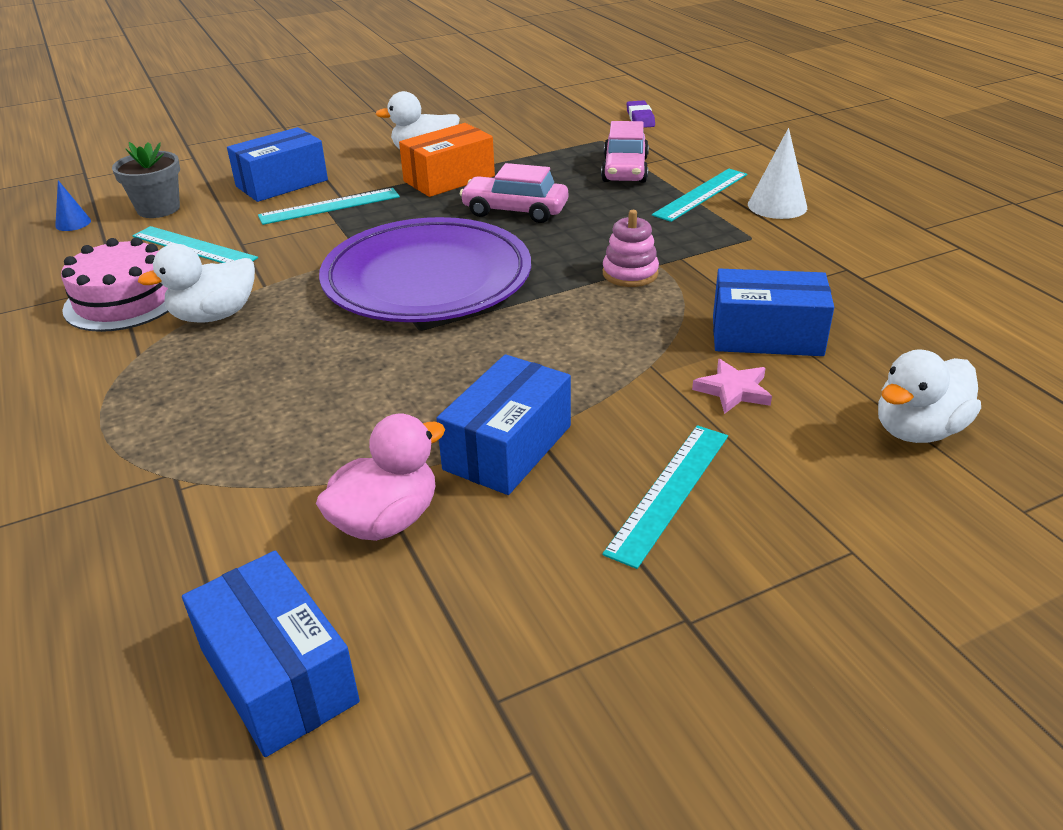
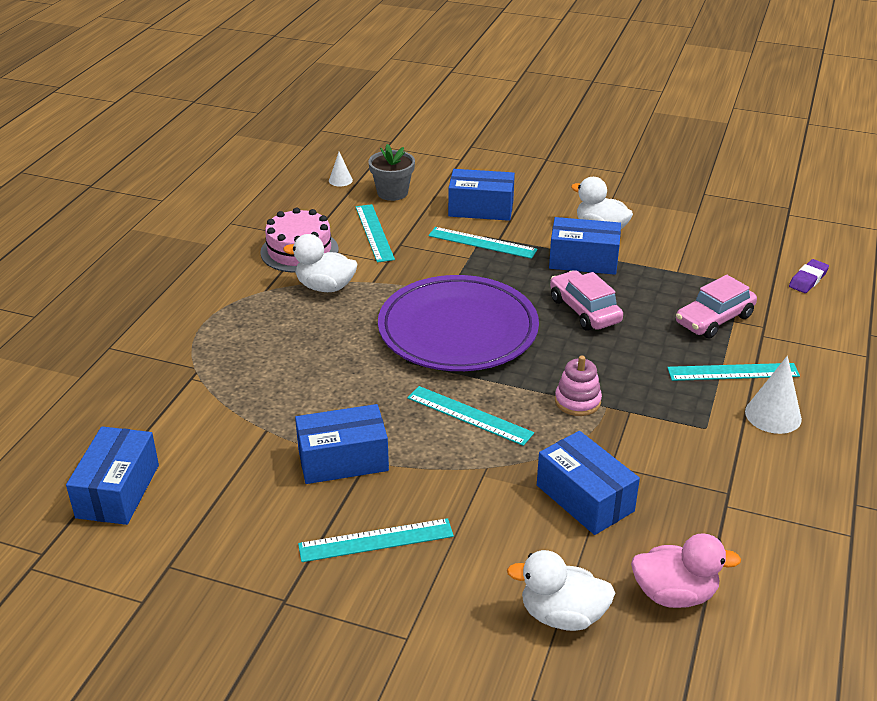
camera: 45 degrees right, 0 degrees up
(73, 223) = (340, 180): blue cone -> white cone
(386, 521) = (241, 456): pink duck -> pink duck (674, 594)
(449, 179) = (583, 260): orange box -> blue box
(560, 336) = (469, 415): none -> turquoise ruler
(733, 390) = (504, 515): pink star -> none

